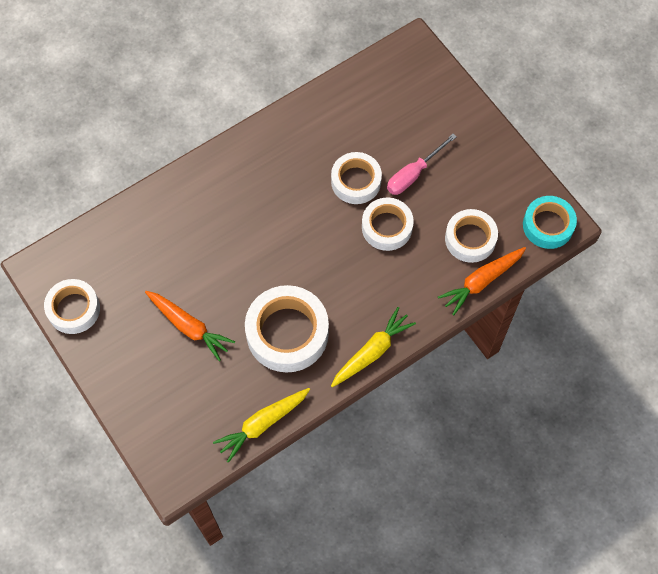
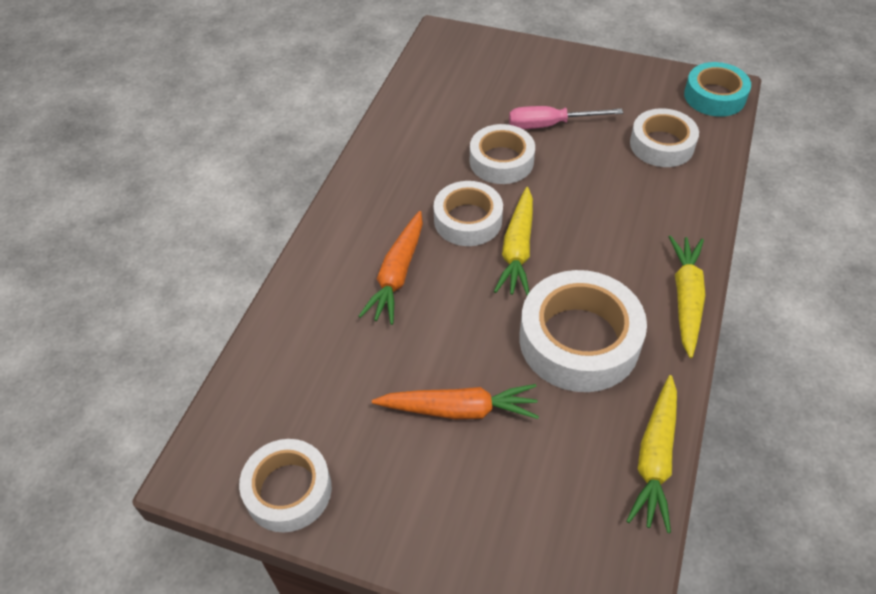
camera: 35 degrees left, 15 degrees down
(307, 252) = (517, 249): none -> yellow carrot
(387, 227) = (574, 180): white tape -> white tape (468, 220)
(413, 174) = (550, 125): pink screwdriver -> pink screwdriver turned 75 degrees clockwise
(481, 281) = (713, 172): orange carrot -> orange carrot (397, 275)

